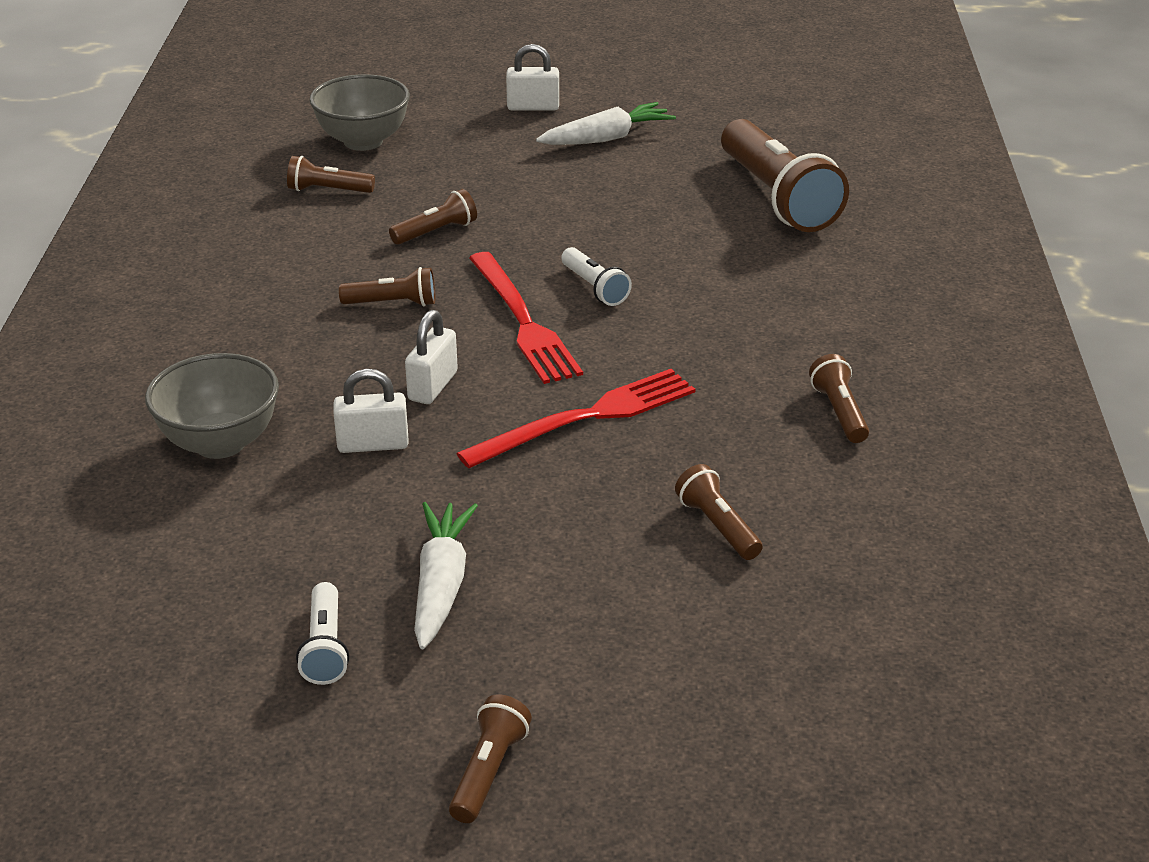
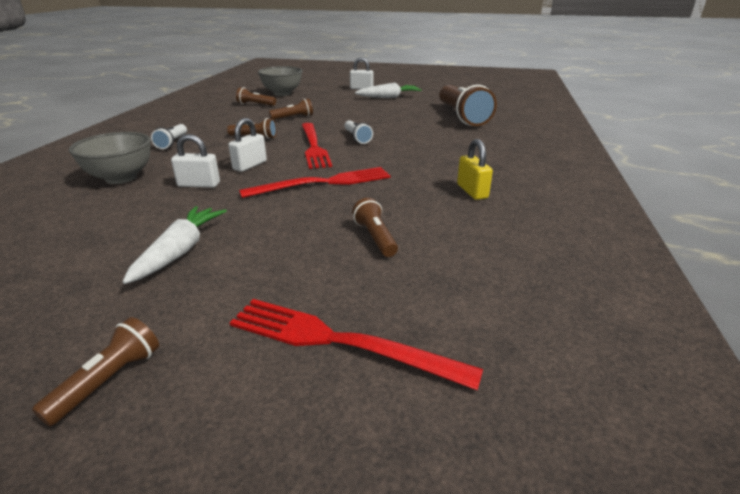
camera: 10 degrees right, 5 degrees down
(325, 647) = (75, 278): white flashlight -> white flashlight (172, 143)
(733, 691) = (340, 341): none -> red fork
(839, 412) = (472, 191): brown flashlight -> yellow padlock

